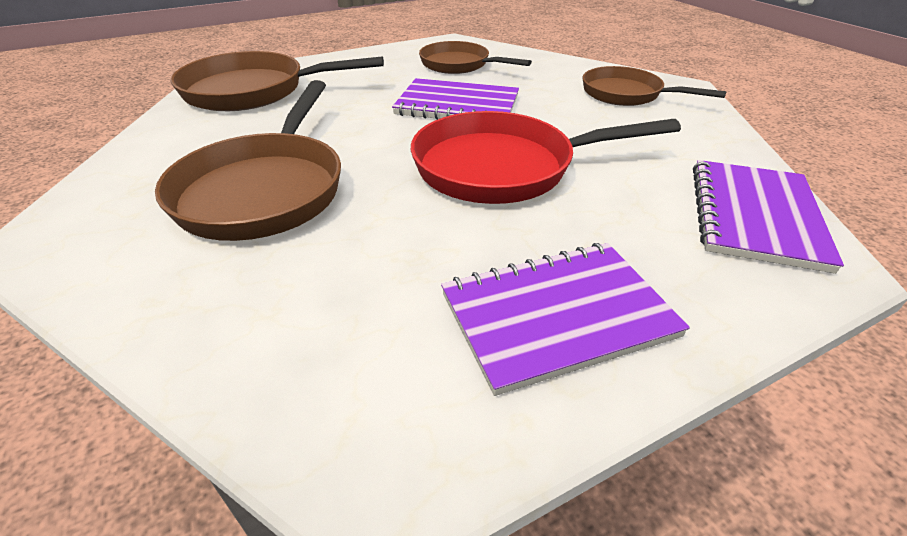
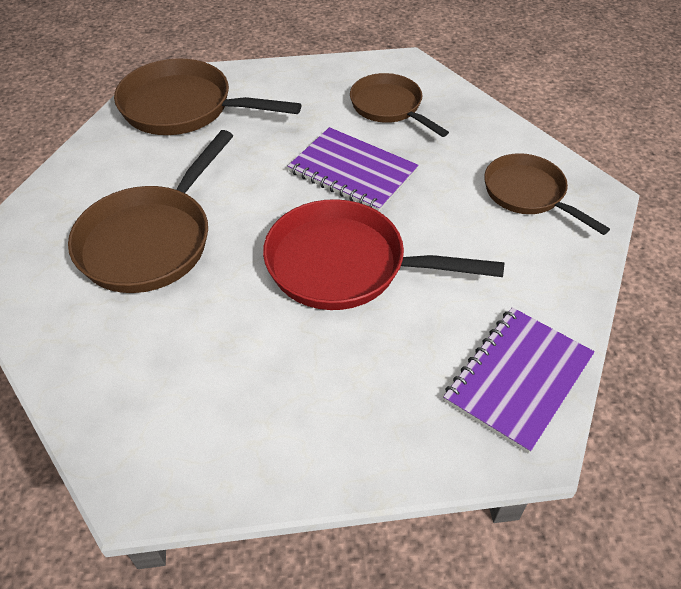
camera: 20 degrees right, 10 degrees up
(557, 316) = (294, 421): purple notebook -> none

